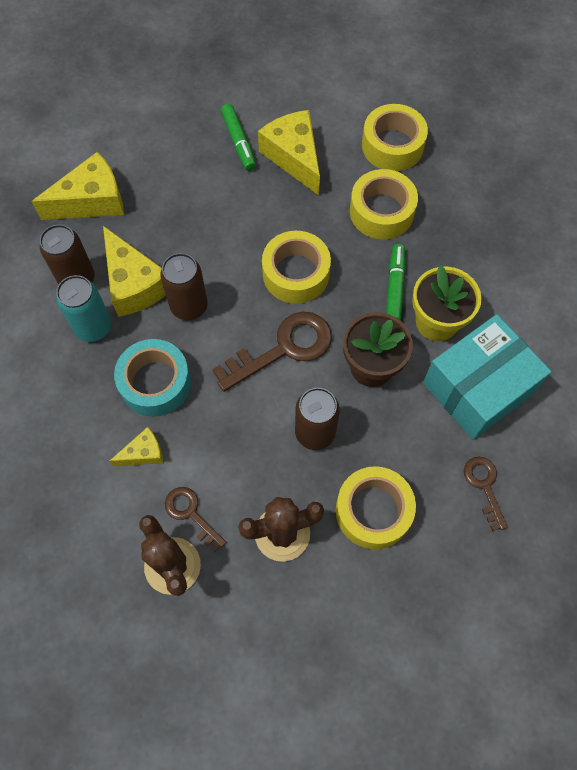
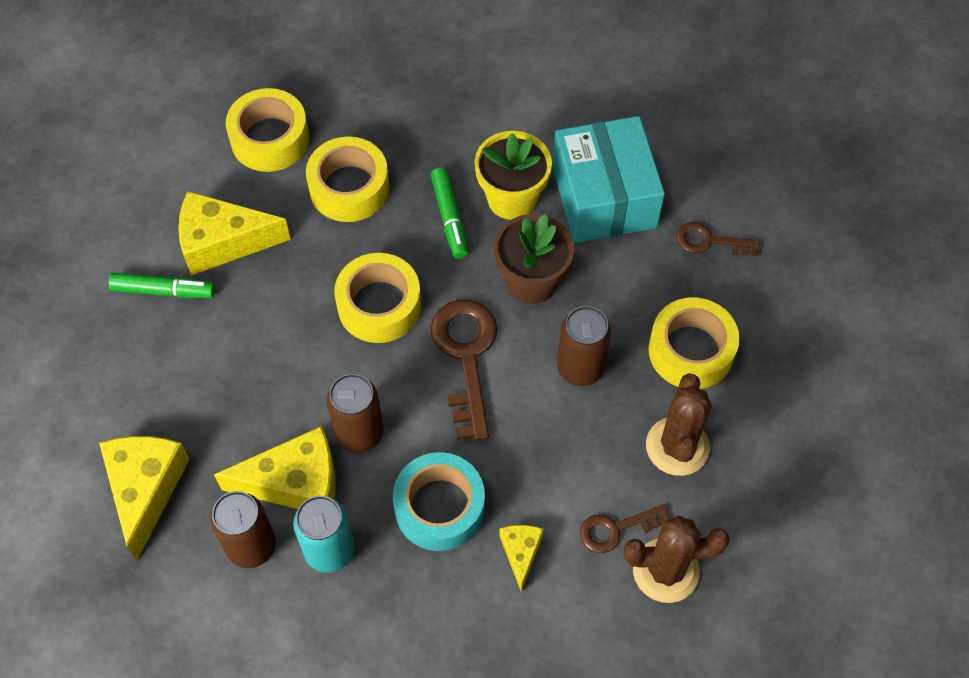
camera: 65 degrees left, 5 degrees down
(394, 287) = (449, 218): green marker -> green marker turned 135 degrees counterclockwise

